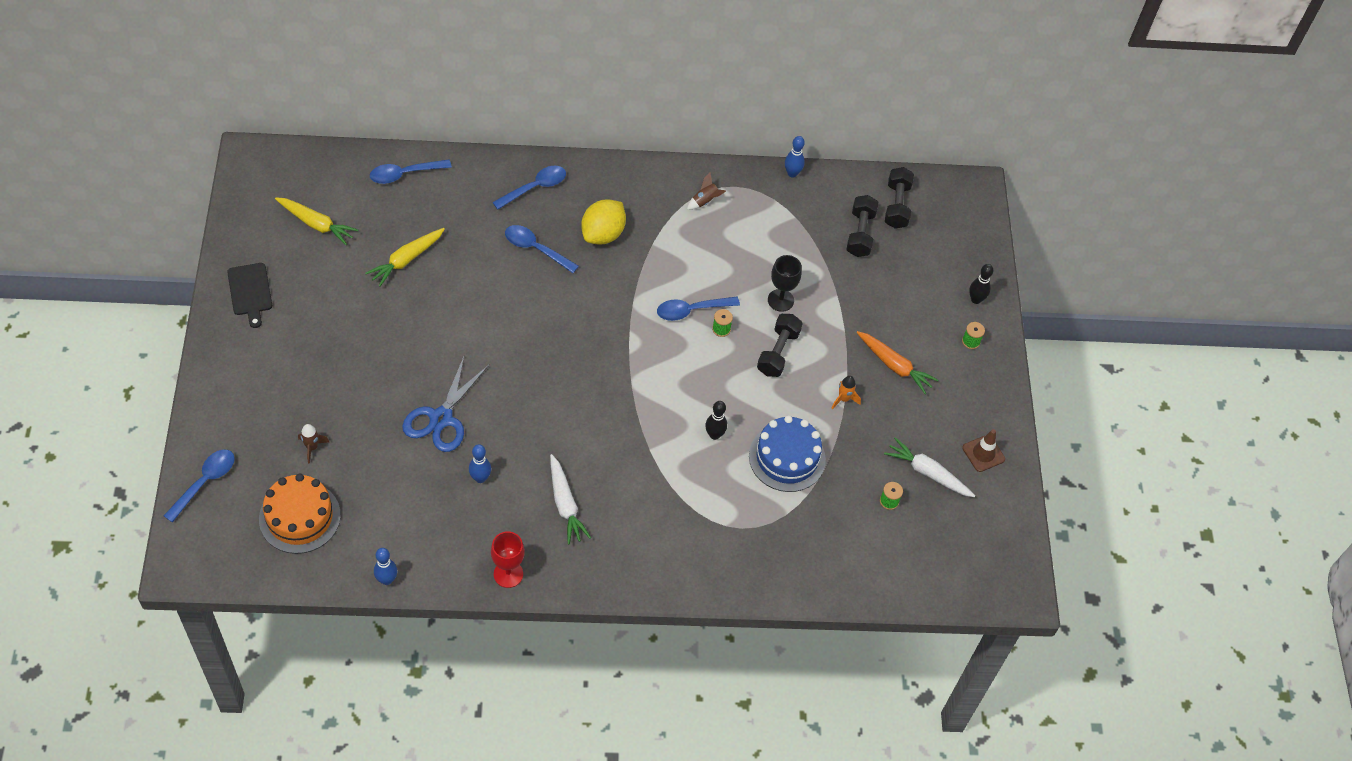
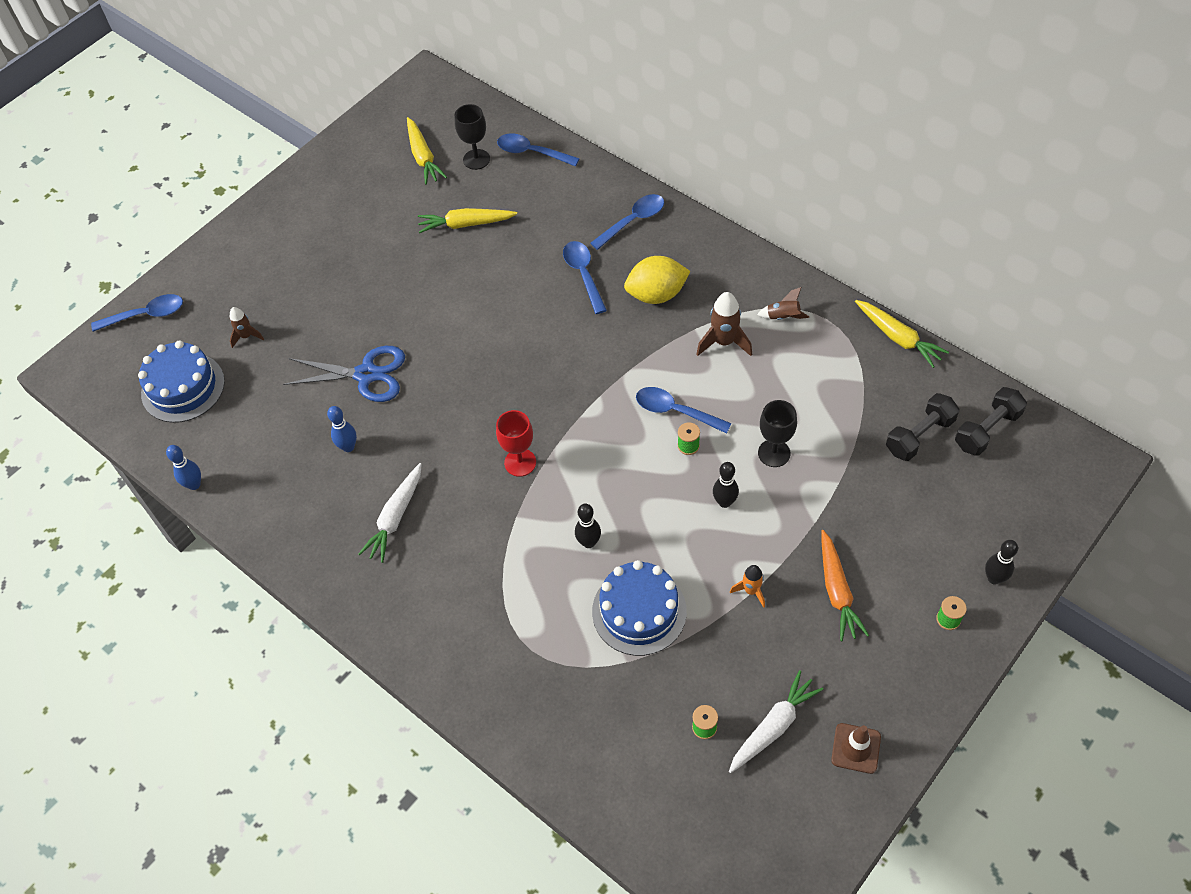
camera: 50 degrees right, 0 degrees up
(250, 292) = (322, 184): black cutting board -> none
(299, 517) = (183, 387): orange cake -> blue cake
(364, 203) = (476, 159): none -> black goblet
(441, 418) = (366, 374): blue scissors -> blue scissors turned 150 degrees counterclockwise
(508, 574) = (290, 547): red goblet -> red goblet (520, 462)
(535, 187) = (633, 221): blue spoon -> blue spoon turned 45 degrees counterclockwise
(681, 242) = (724, 342): none -> brown rocket
(778, 352) = (724, 502): black dumbbell -> black bowling pin
(792, 173) = (898, 337): blue bowling pin -> yellow carrot
(927, 473) = (773, 726): white carrot -> white carrot turned 60 degrees clockwise

